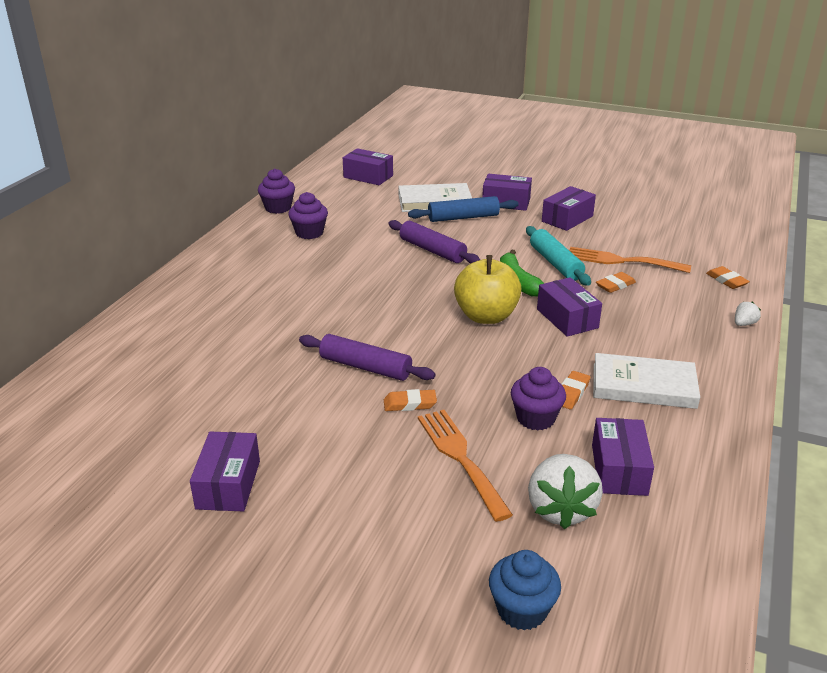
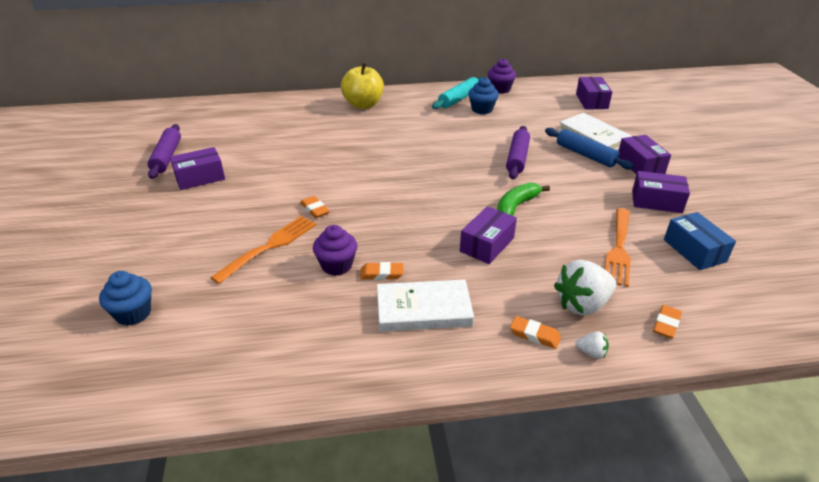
camera: 60 degrees right, 5 degrees up
(309, 233) = (482, 109): purple cupcake -> blue cupcake
(365, 367) = (342, 181): purple rolling pin -> purple rolling pin (167, 157)
(486, 316) = (450, 207): yellow apple -> yellow apple (363, 105)
(556, 263) = (569, 216): turquoise rolling pin -> turquoise rolling pin (459, 99)
(560, 509) = (239, 304): white strawberry -> white strawberry (582, 304)
(615, 285) = (570, 256): orange eraser -> orange eraser (534, 335)
(619, 469) = (300, 322): purple box -> none
(621, 261) = (619, 249): orange fork -> orange fork turned 150 degrees counterclockwise
(643, 386) = (423, 309): white book -> white book turned 75 degrees counterclockwise
(645, 233) = (694, 250): none -> blue box

